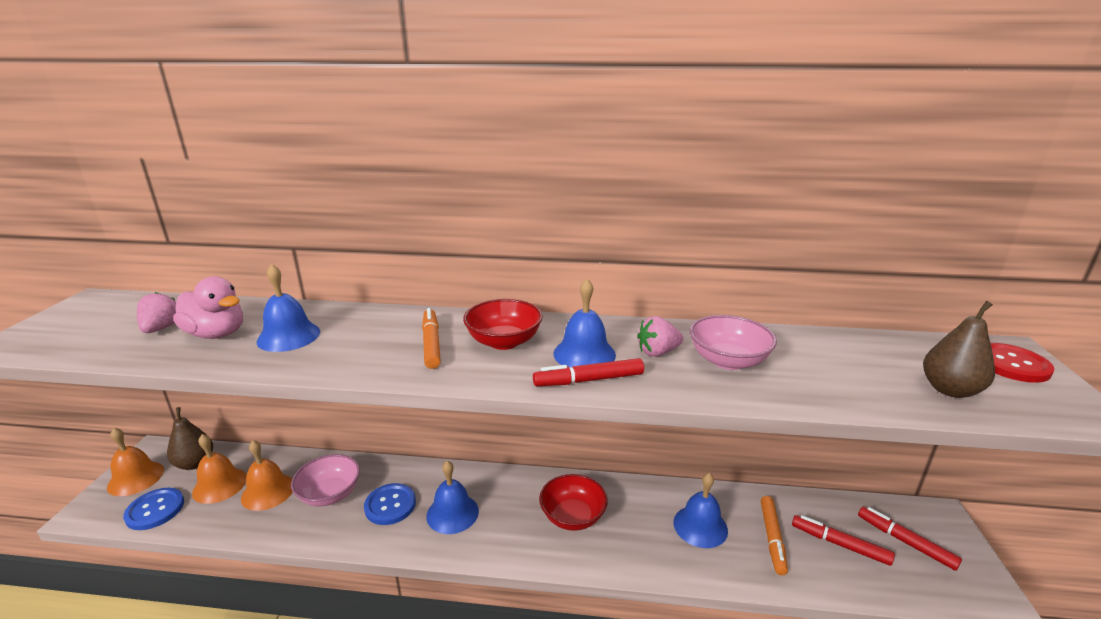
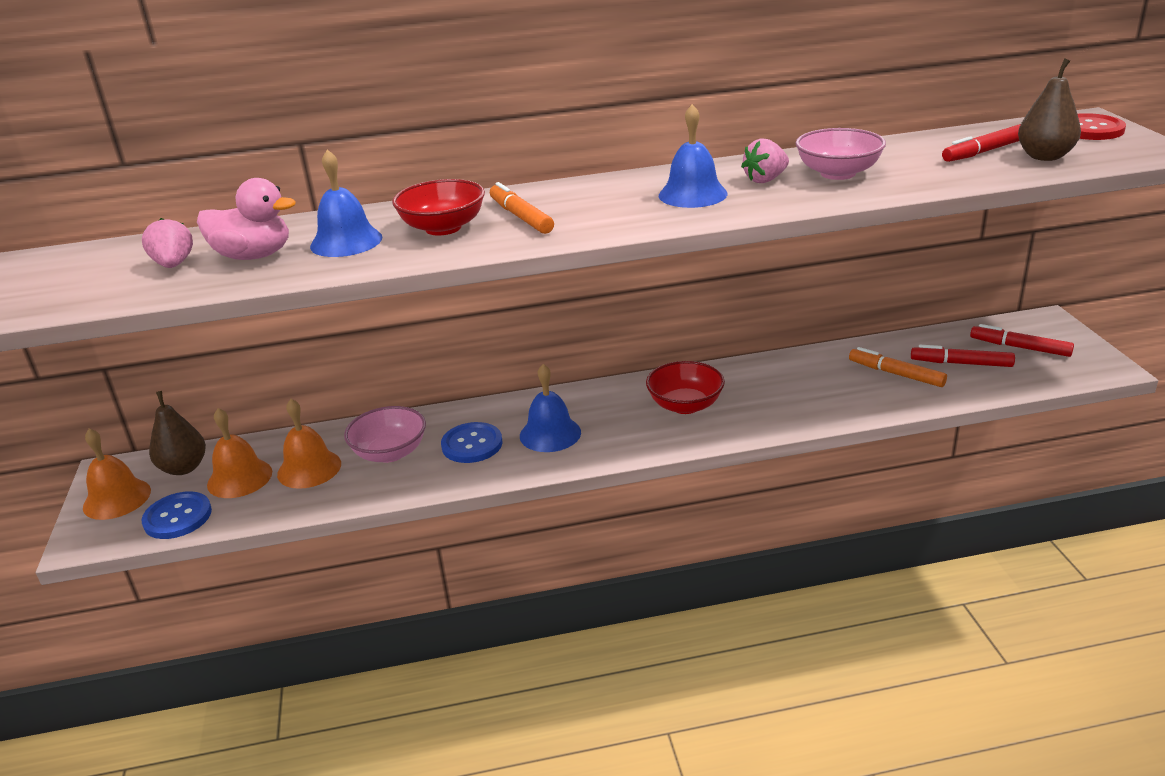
camera: 15 degrees left, 5 degrees up
(504, 341) = (598, 201): red bowl -> red bowl (443, 228)
(589, 380) = (715, 212): red marker -> red marker (984, 151)
(700, 526) = (821, 381): blue bell -> none
(772, 538) = (896, 374): orange marker -> orange marker turned 135 degrees clockwise

